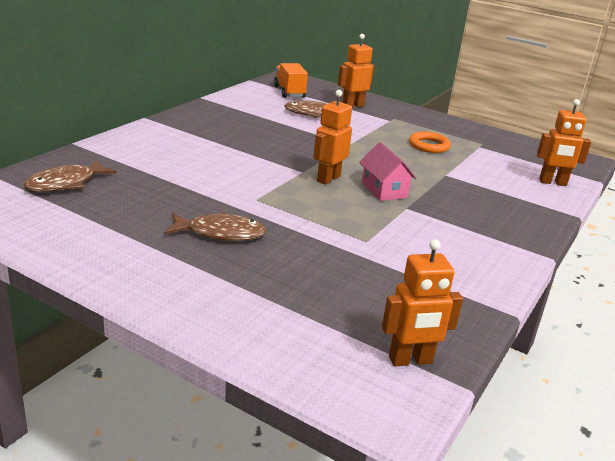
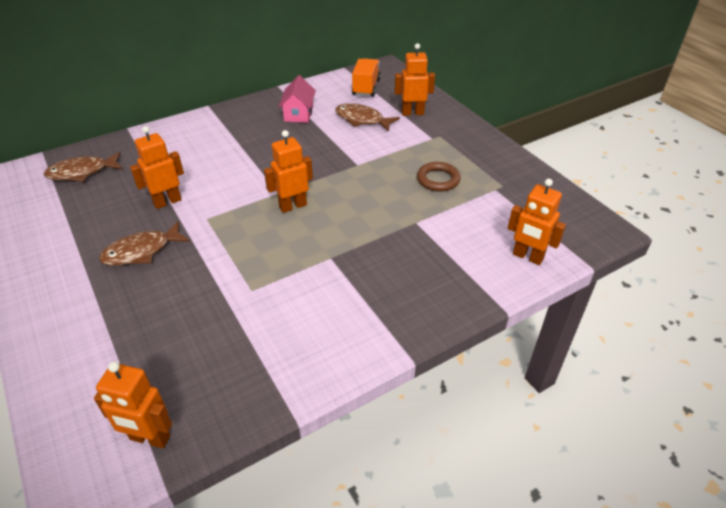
camera: 30 degrees right, 15 degrees up
(198, 193) = (167, 202): none -> orange robot
(220, 233) = (141, 251): brown fish -> brown fish turned 120 degrees clockwise
(384, 190) = (331, 231): pink house -> pink house (298, 113)
(429, 146) = (438, 180): orange ring -> brown ring

